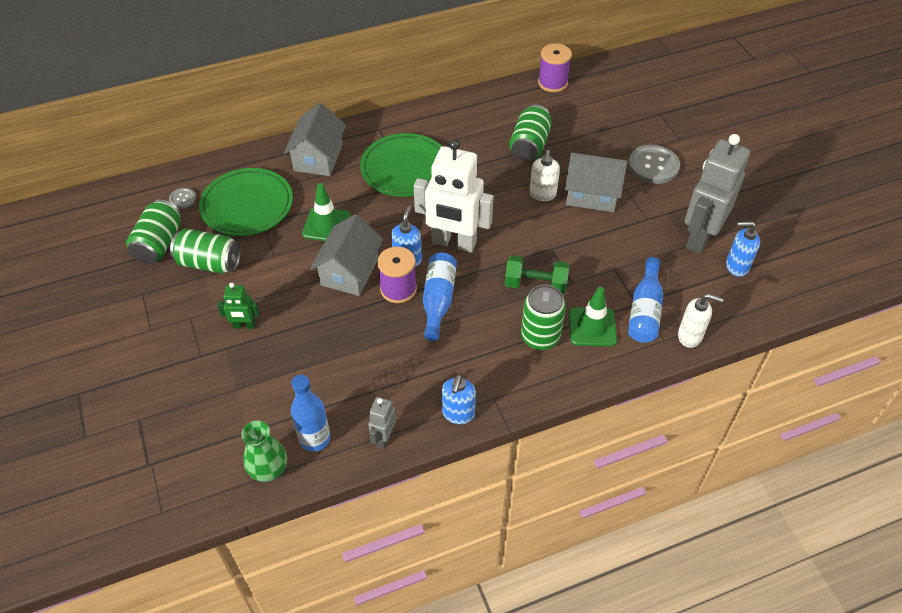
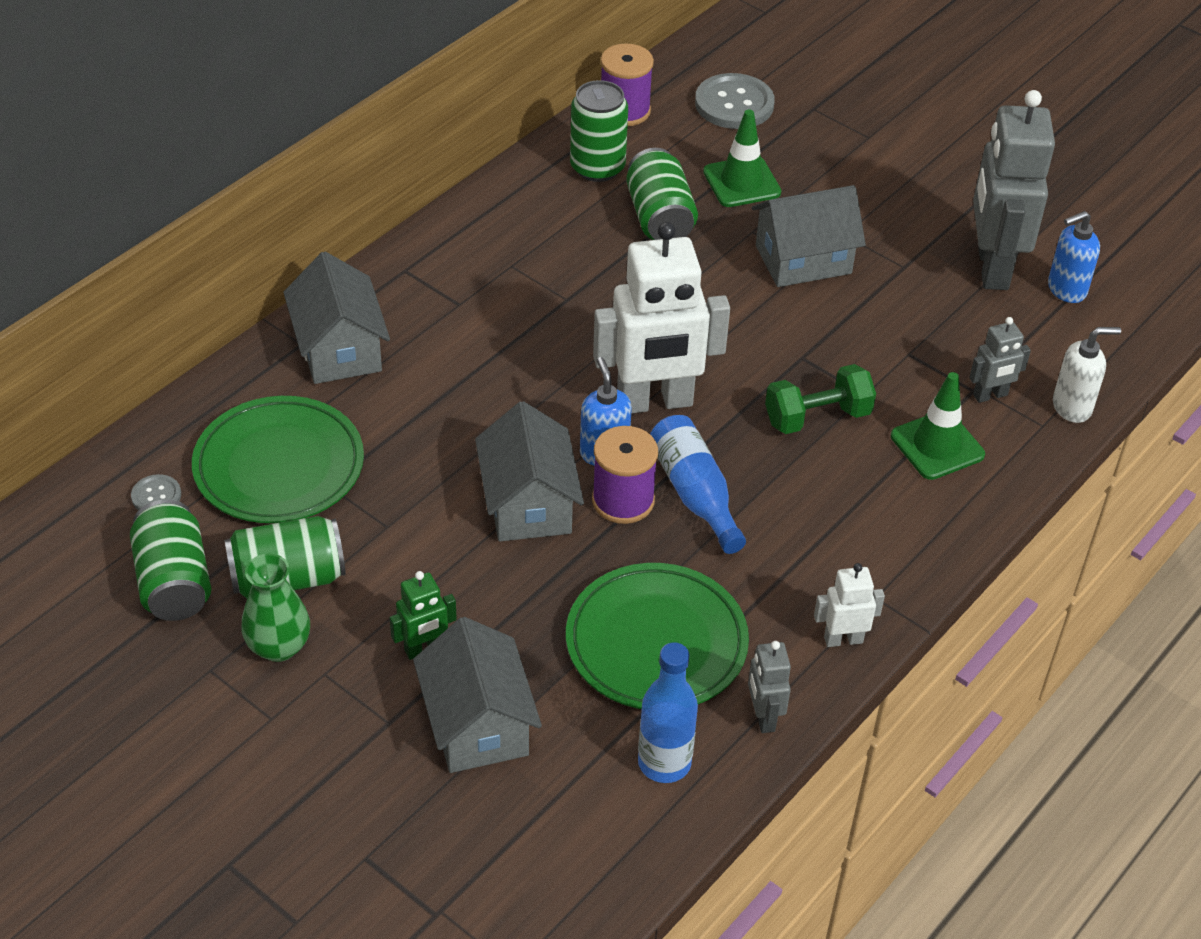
camera: 30 degrees left, 5 degrees down
(240, 376) = (477, 724): none -> grey house
(269, 469) = (630, 836): green vase -> green vase (279, 646)
(326, 225) = (436, 448): green traffic cone -> green traffic cone (742, 182)
(405, 169) = (495, 318): green plate -> green plate (656, 643)
(458, 414) = (843, 639): blue soap dispenser -> white robot
(540, 337) = (877, 487): green can -> green can (597, 167)
(542, 194) = (732, 283): white soap dispenser -> none
(645, 310) = (990, 395): blue bottle -> grey robot
(653, 166) = (858, 187): grey button -> grey button (734, 104)

